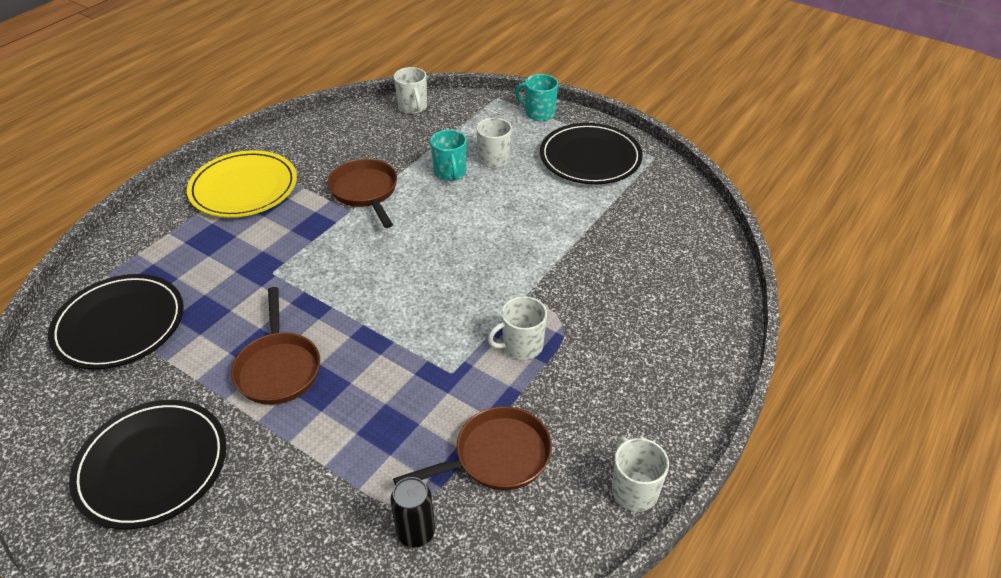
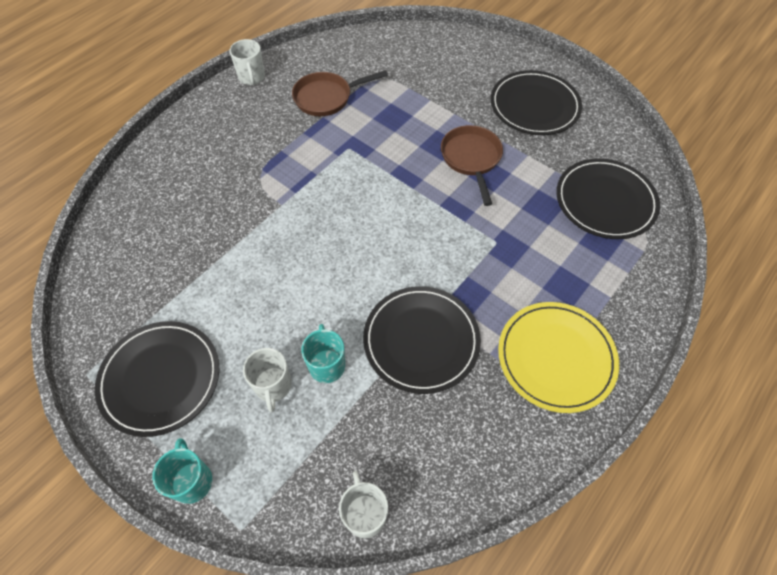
camera: 175 degrees left, 15 degrees up
(365, 192) = (421, 340): brown pan -> black plate
(416, 532) = (376, 67): black can -> none
(521, 346) = (295, 163): white mug -> none
(539, 113) = (192, 481): turquoise mug -> turquoise mug turned 135 degrees counterclockwise

